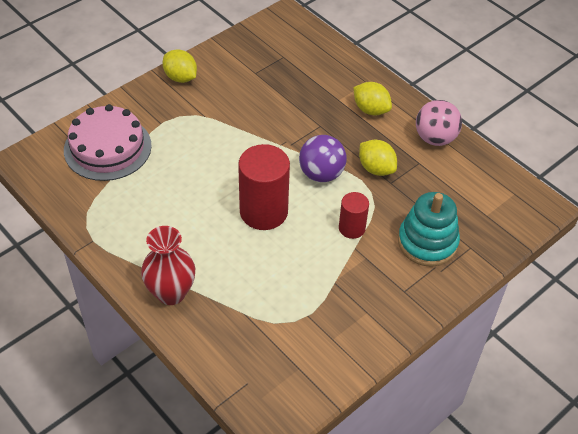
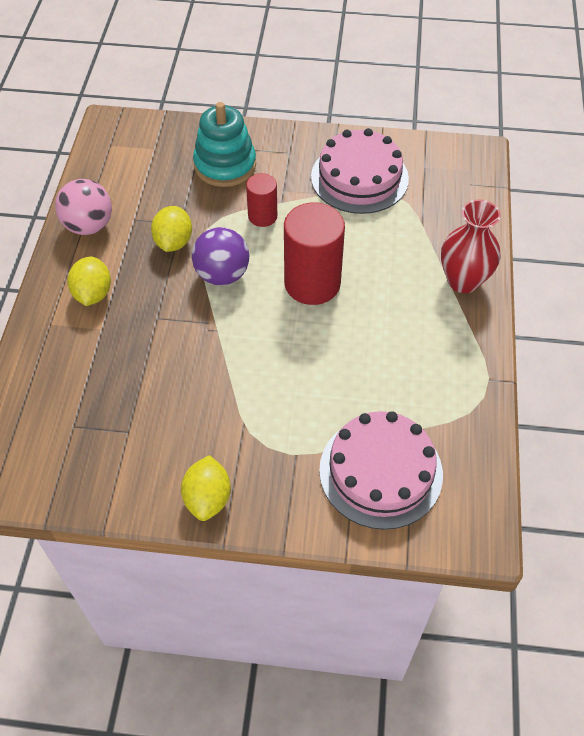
camera: 130 degrees left, 5 degrees up
(331, 313) = (359, 177): none -> pink cake

